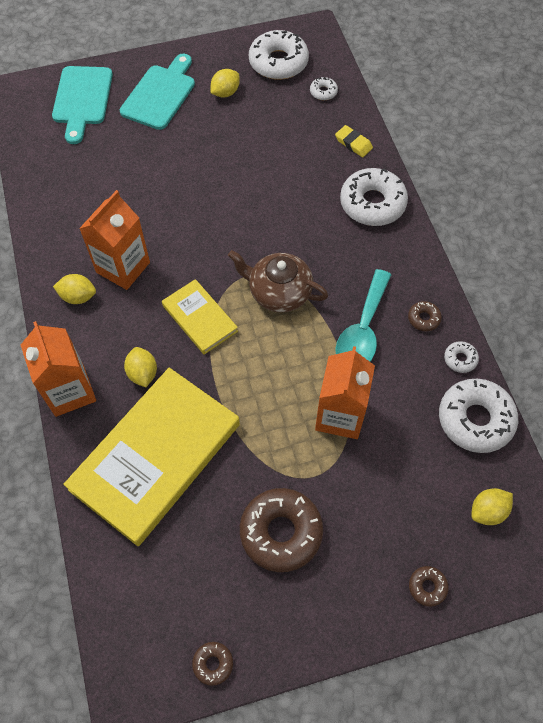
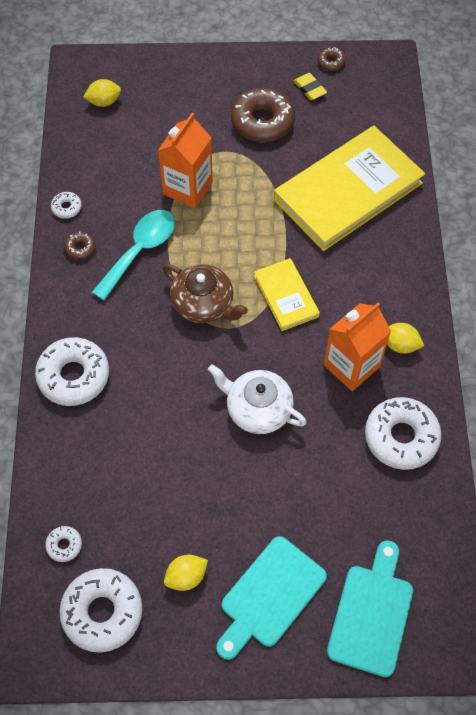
camera: 165 degrees left, 0 degrees up
(70, 391) = (415, 258): orange carton -> none
(143, 373) = (348, 259): yellow lemon -> none
(201, 213) = (257, 409): none -> white teapot
(353, 143) = (61, 458): yellow eraser -> yellow eraser (310, 89)
(427, 587) = (170, 70): brown donut -> none
(475, 419) = (79, 161): white donut -> white donut (401, 437)

